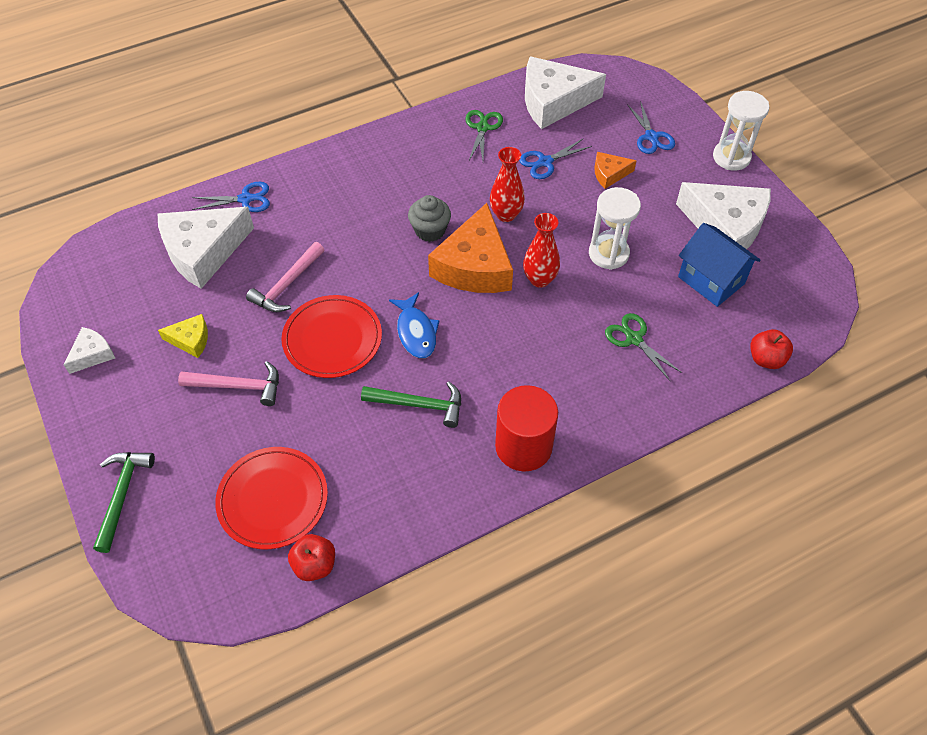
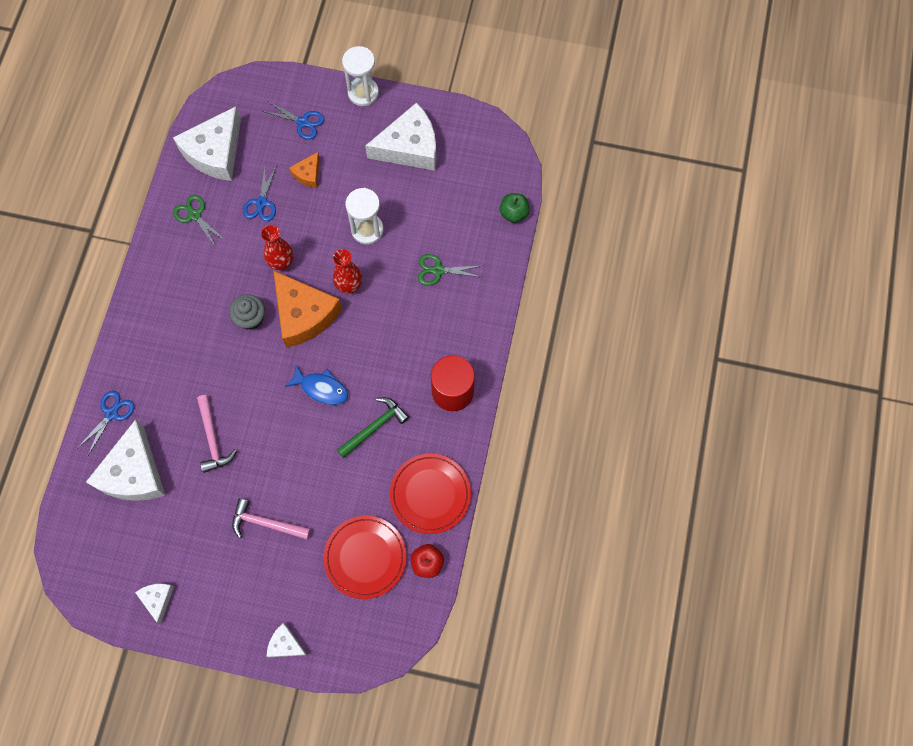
camera: 50 degrees left, 15 degrees up
(122, 495) = (285, 644): green hammer -> white cheese
(190, 340) = (202, 529): yellow cheese -> none
(238, 386) = (266, 523): pink hammer -> pink hammer turned 120 degrees counterclockwise
(332, 339) = (281, 442): red plate -> red plate (430, 494)
(711, 280) = (438, 191): blue house -> none
(766, 359) = (513, 213): red apple -> green apple

